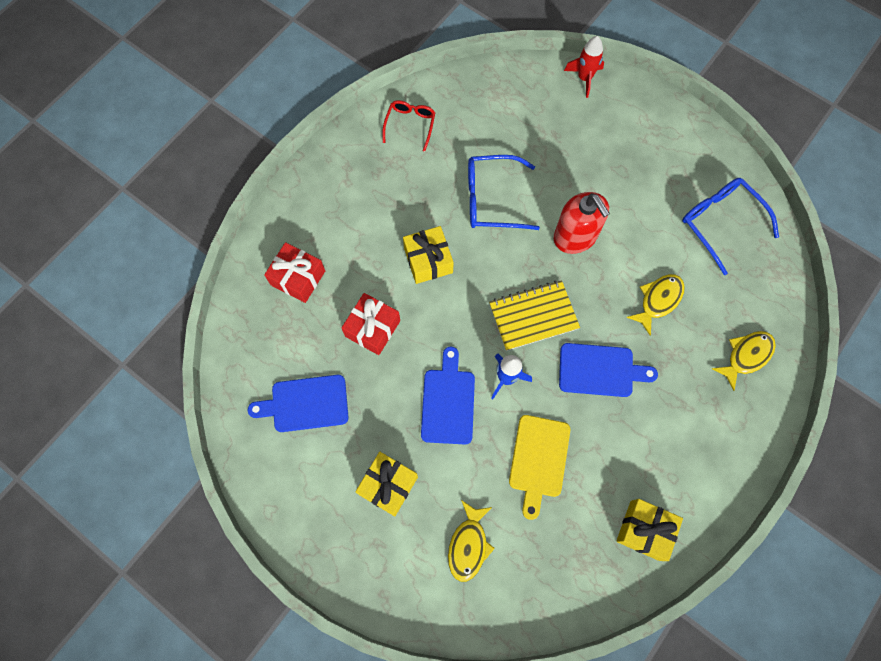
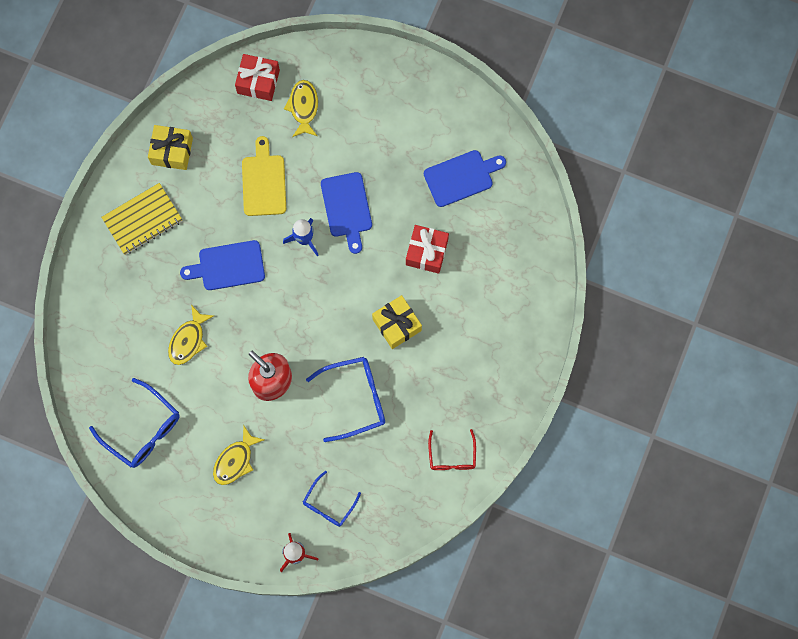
camera: 165 degrees right, 5 degrees up
(298, 278) = (505, 279): red gift -> red gift (258, 81)
(388, 485) = (376, 133): yellow gift -> none
(533, 316) = (293, 298): yellow notebook -> yellow notebook (142, 220)
(542, 112) = (328, 504): none -> blue glasses
(746, 356) = (107, 309): yellow fish -> yellow fish (235, 460)

